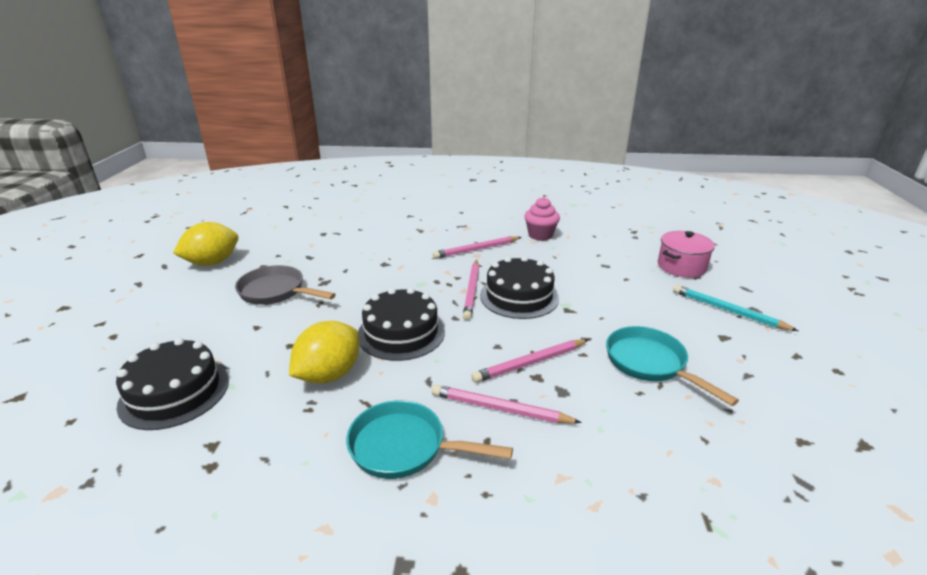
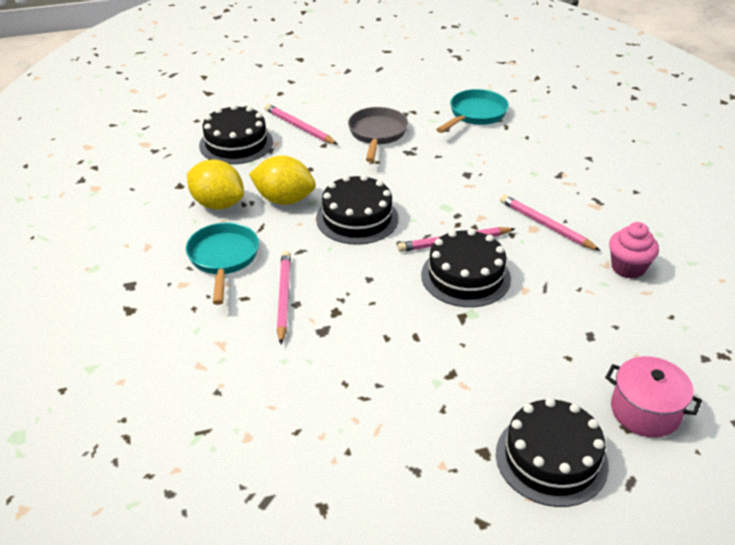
camera: 70 degrees right, 10 degrees up
(212, 262) = (400, 86): yellow lemon -> yellow lemon (217, 204)
(530, 363) = (353, 304): pink pencil -> pink pencil (299, 127)
(650, 364) = (395, 388): turquoise pan -> turquoise pan (475, 115)
(727, 311) = (551, 459): turquoise pencil -> black cake

